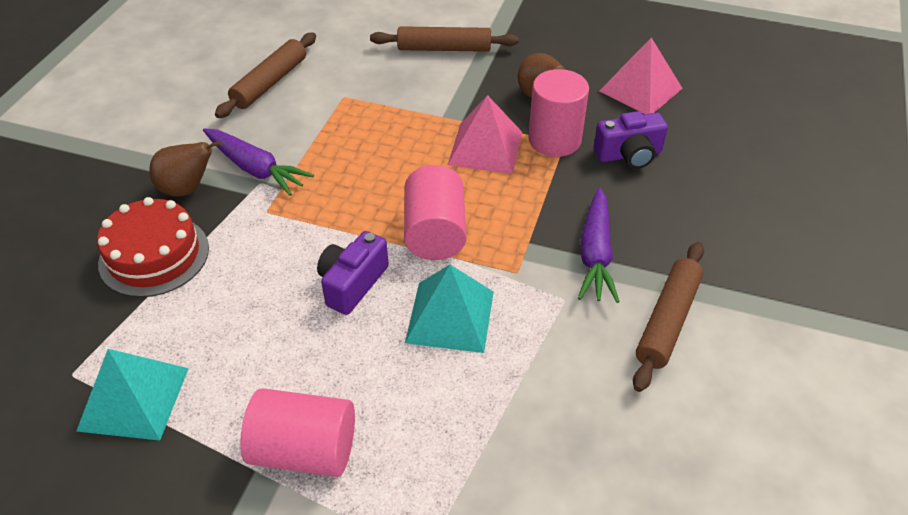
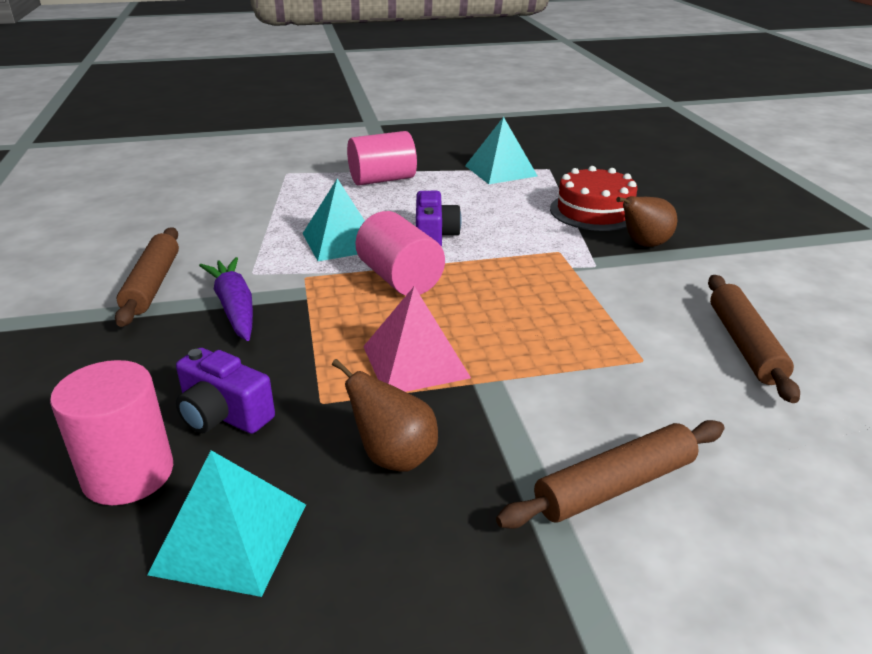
camera: 150 degrees right, 15 degrees down
(255, 169) = (616, 272): purple carrot -> none
(554, 140) = (335, 400): pink cylinder -> pink cylinder (128, 474)
(629, 155) = (223, 415): purple camera -> purple camera turned 105 degrees counterclockwise
(640, 89) = (230, 538): pink pyramid -> turquoise pyramid

